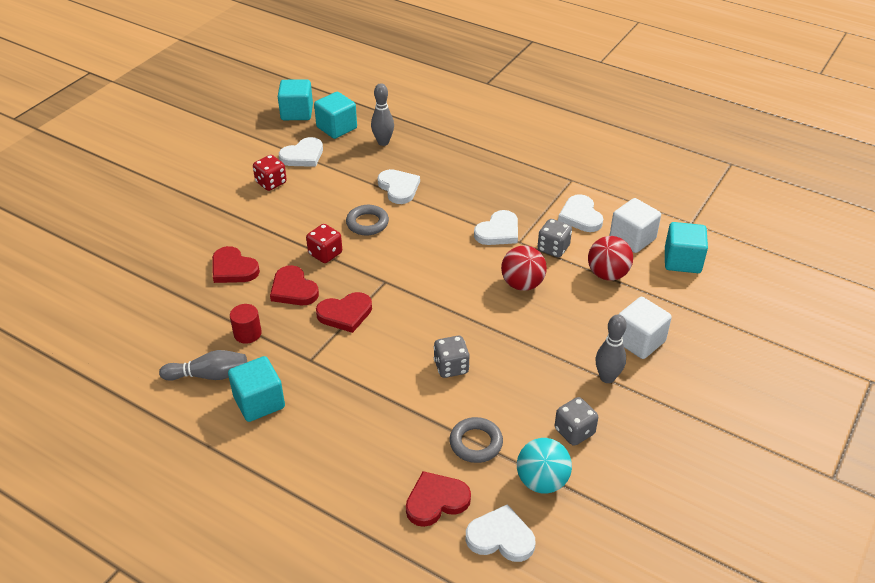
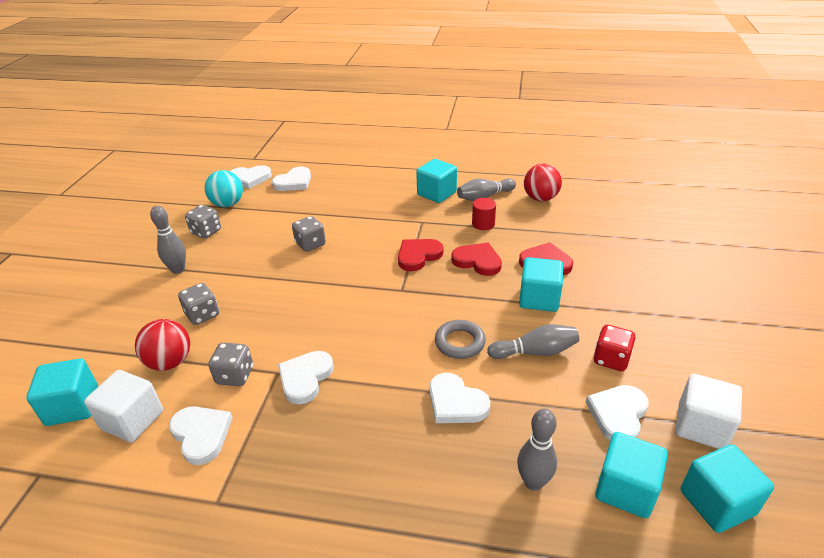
camera: 160 degrees right, 5 degrees down
(275, 238) = (539, 299): none -> turquoise cube
(318, 202) = (535, 352): none -> grey bowling pin
(325, 254) = (476, 298): red dice -> none
(436, 501) = (294, 182): red heart -> white heart
(476, 443) = (277, 210): grey ring -> none
(522, 284) = (264, 325): red ball -> red ball (540, 198)
(579, 311) = (202, 315): none -> grey dice
(639, 341) = (144, 304): white cube -> white cube (701, 426)

